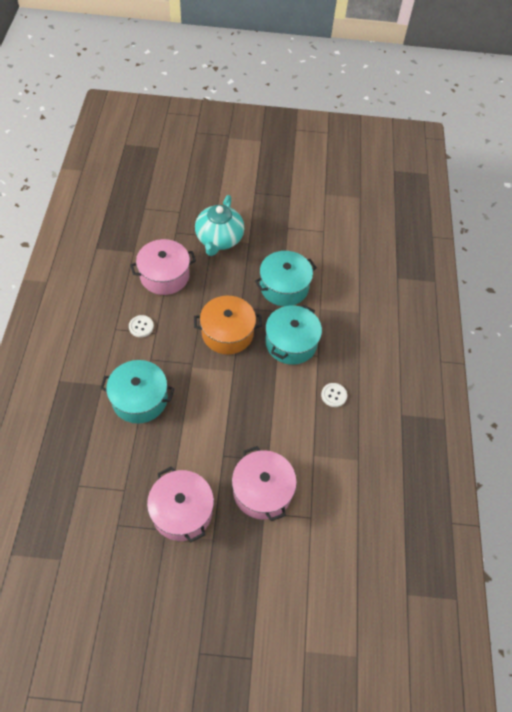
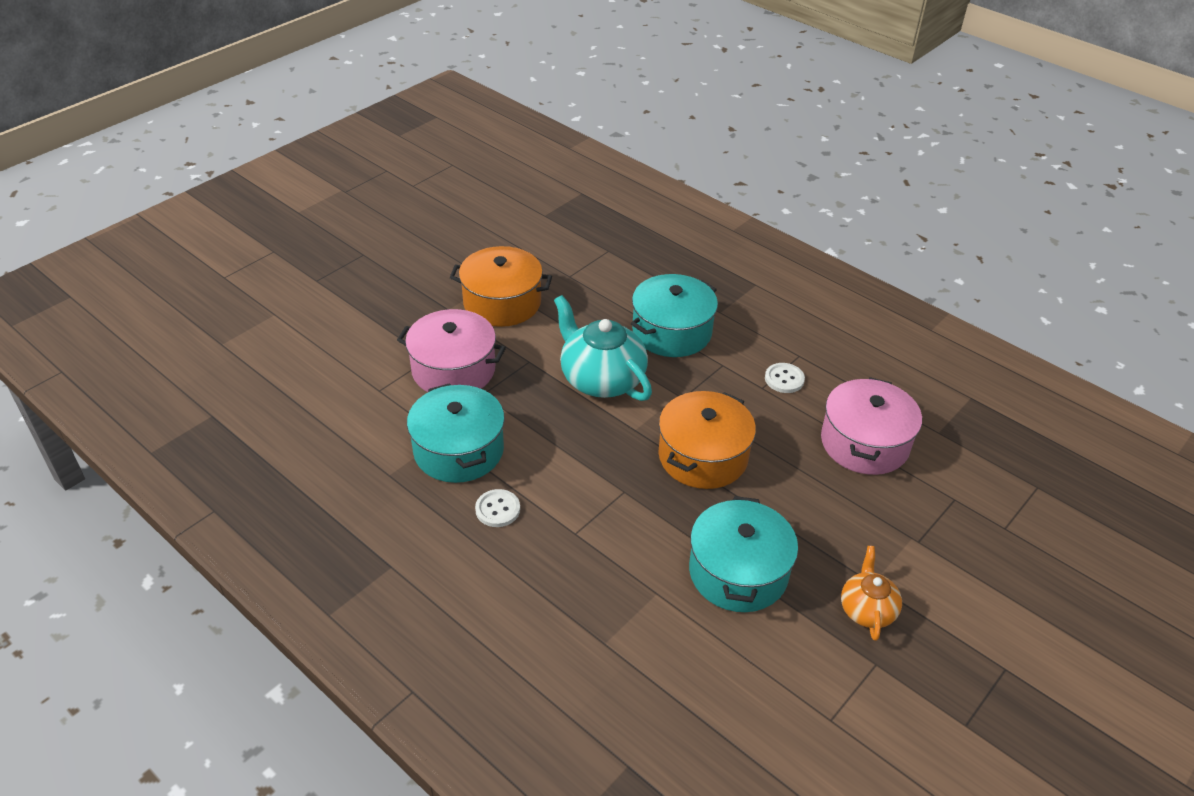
camera: 130 degrees right, 15 degrees down
(182, 511) = (502, 302): pink pot -> orange pot
(219, 239) = (905, 546): turquoise teapot -> turquoise teapot (601, 379)
(264, 239) = (867, 609): none -> orange teapot
(291, 343) = (625, 516): turquoise pot -> turquoise pot (458, 450)

